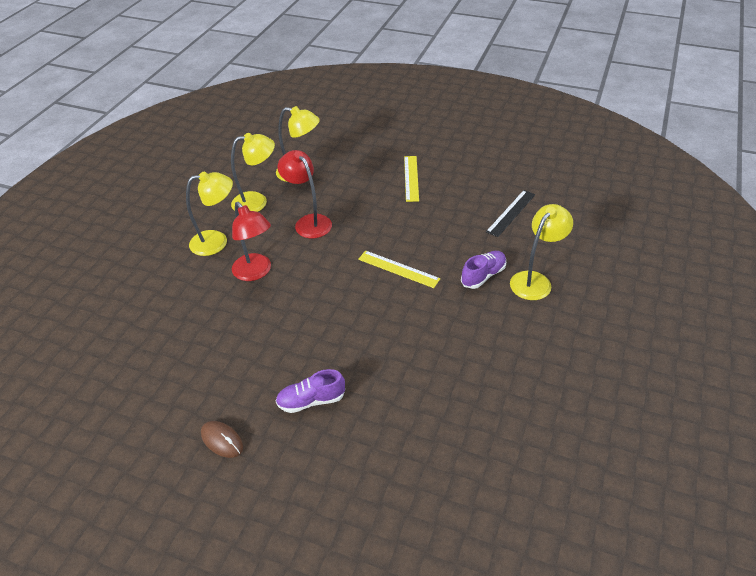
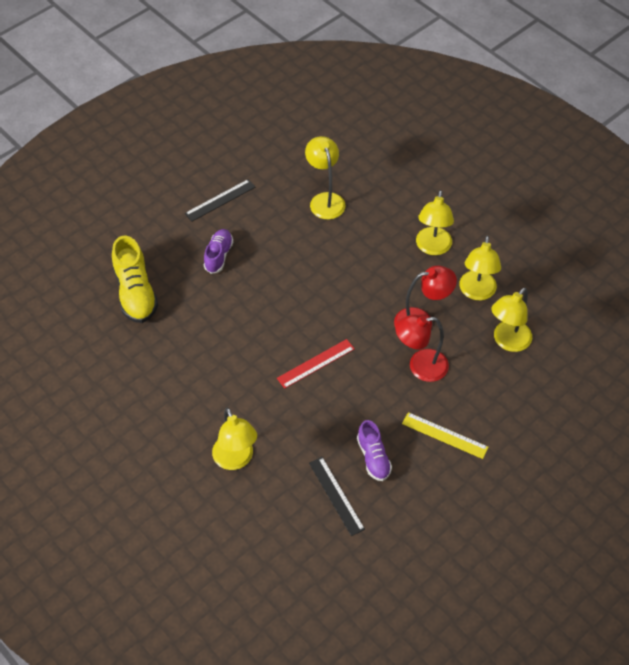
camera: 115 degrees right, 10 degrees up
(183, 340) = (325, 200): none -> yellow lamp
(222, 440) = (220, 200): brown mouse -> black ruler
(255, 272) = (374, 263): red lamp -> red lamp (420, 366)
(398, 269) = (315, 363): yellow ruler -> red ruler
(412, 457) = (135, 293): none -> yellow shoe
(483, 275) = (267, 423): purple shoe -> purple shoe (373, 457)

